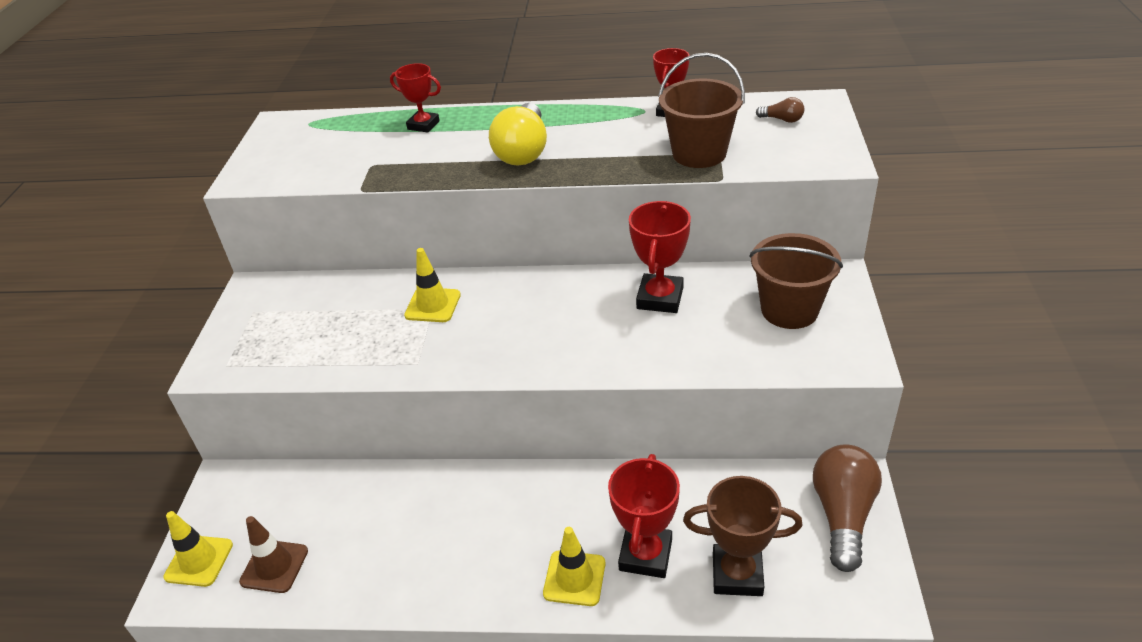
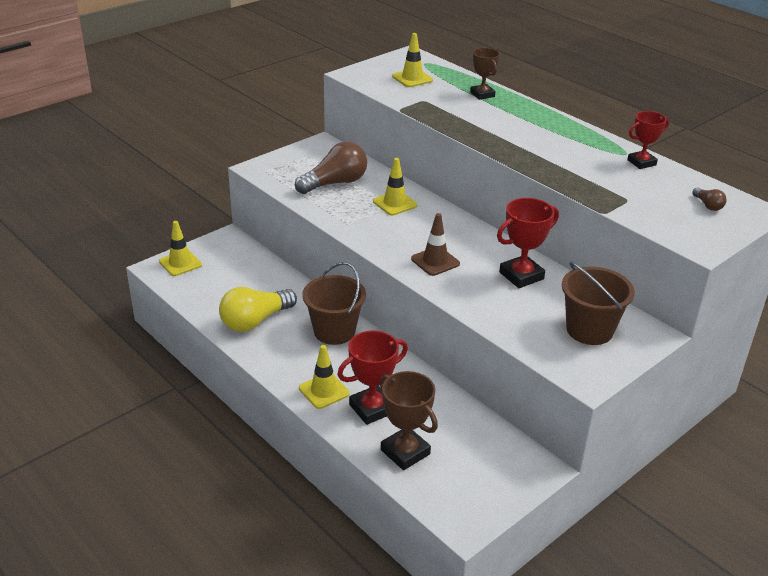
camera: 40 degrees right, 5 degrees down
(274, 566) = (206, 287): brown traffic cone -> brown traffic cone (435, 261)
(321, 147) = (412, 78): none -> yellow traffic cone
(423, 125) = (482, 94): red trophy -> brown trophy
(523, 151) = (514, 136): yellow light bulb -> yellow light bulb (255, 321)
(699, 153) = (615, 193): brown bucket -> brown bucket (334, 331)
(842, 515) = (506, 475): brown light bulb -> brown light bulb (335, 183)

